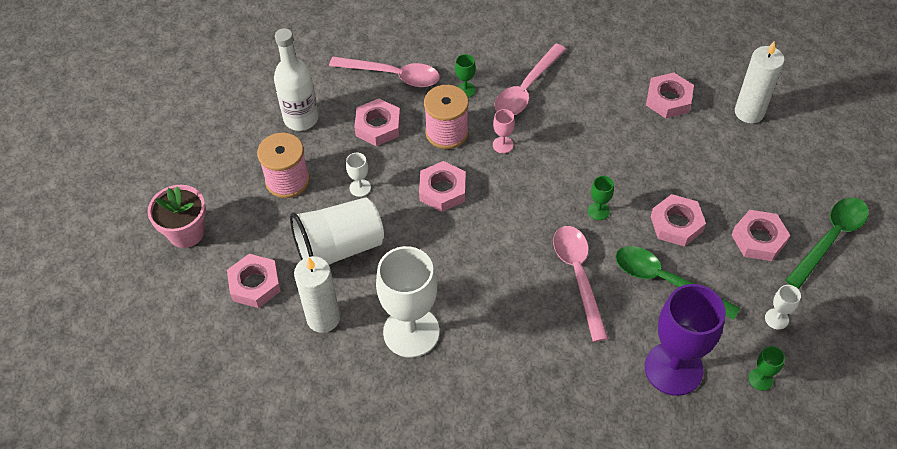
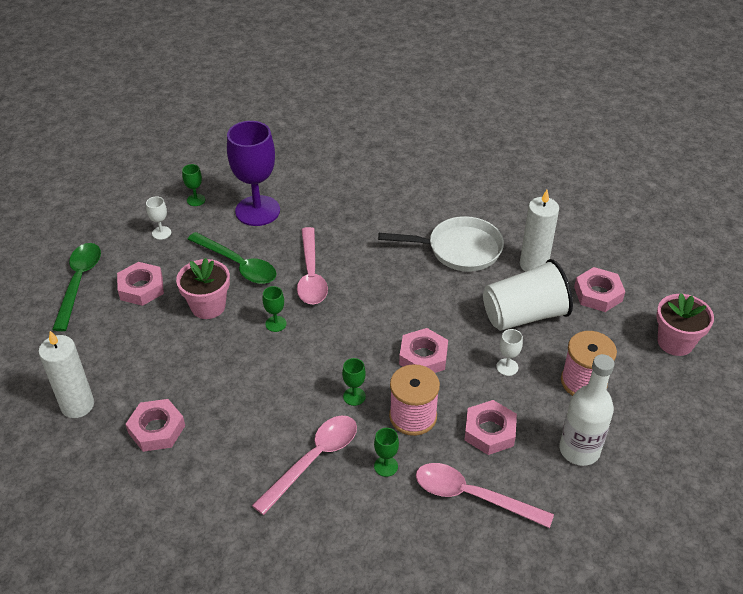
camera: 175 degrees left, 10 degrees down
(411, 332) = (459, 249): white goblet -> white pan
(503, 145) = (354, 396): pink goblet -> green goblet
(676, 224) = (208, 306): pink nut -> pink flower pot
(830, 239) = (79, 282): green spoon -> green spoon turned 135 degrees clockwise

